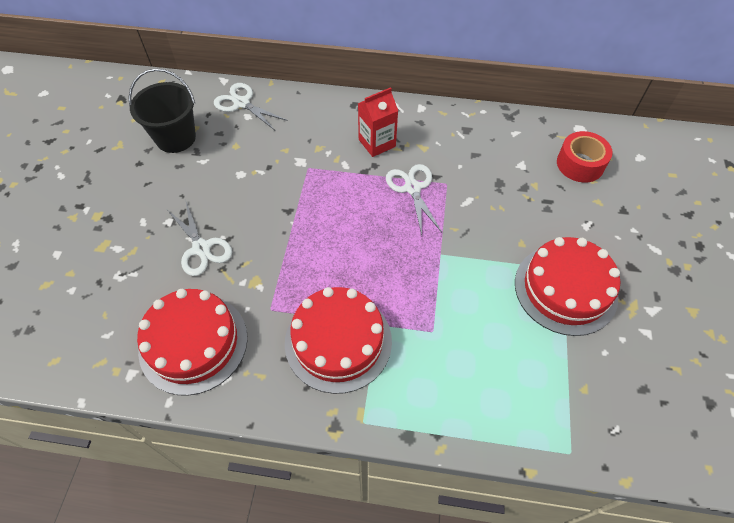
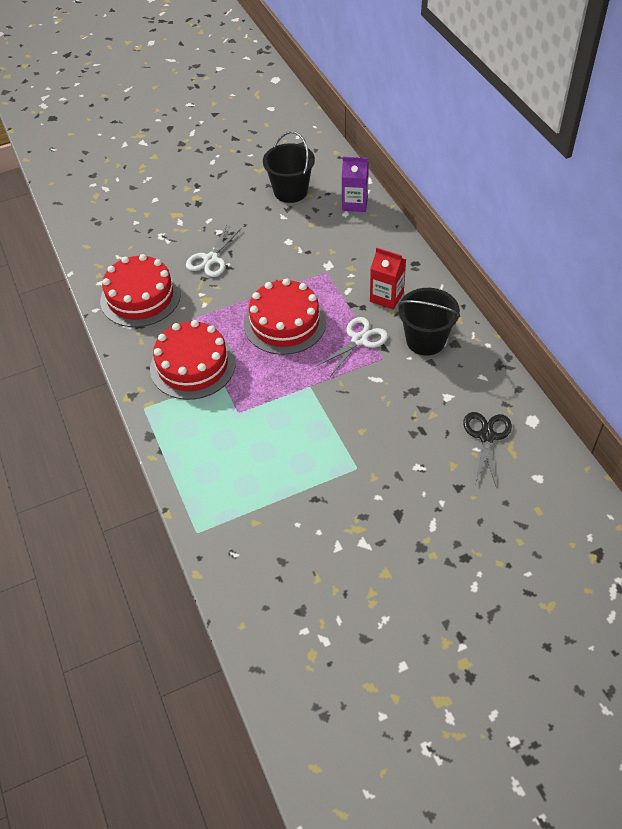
camera: 60 degrees right, 5 degrees down
(242, 103) = (355, 203): white scissors -> purple carton
(448, 145) = (425, 340): none -> black bucket
(565, 289) = (338, 477): red cake -> red cake (285, 323)
(580, 164) = (486, 436): red tape -> black scissors

